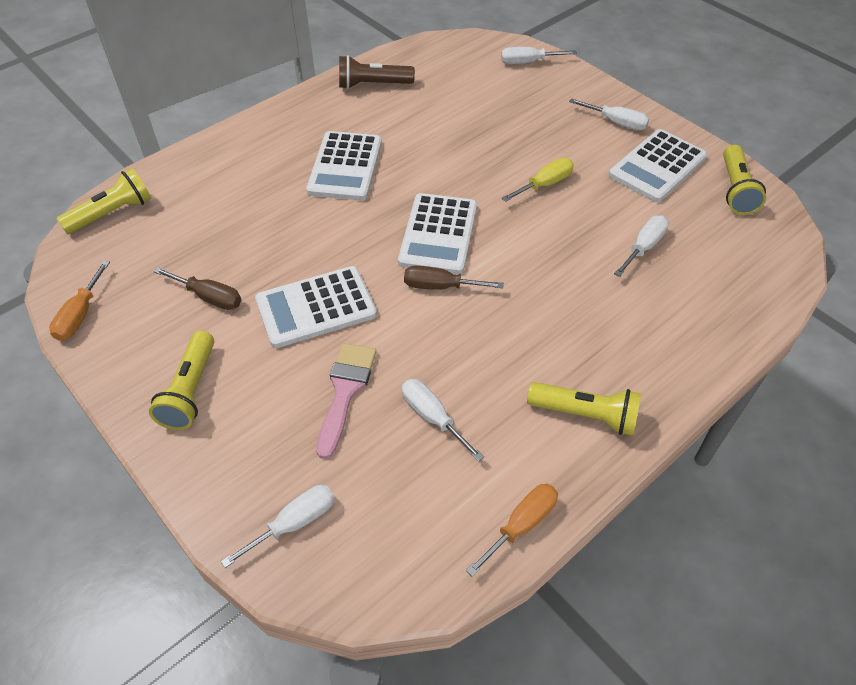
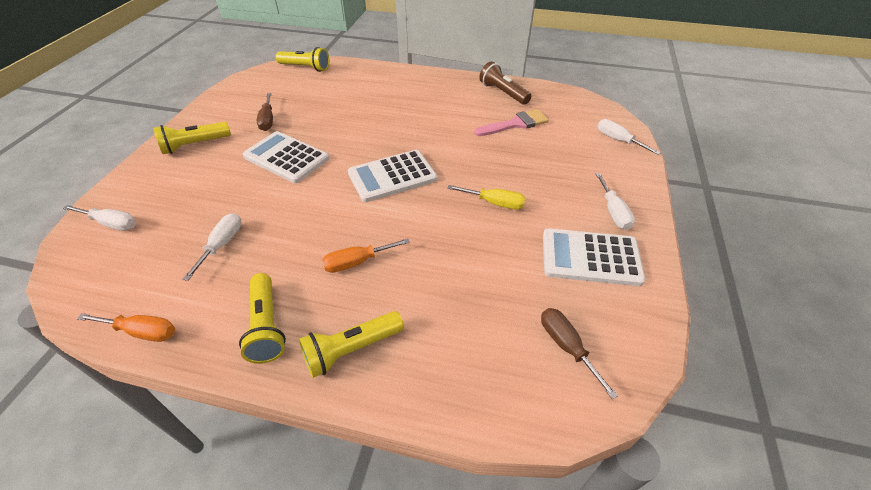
camera: 55 degrees right, 5 degrees down
(80, 315) = (228, 92): orange screwdriver -> orange screwdriver (357, 262)
(345, 167) = (416, 116): white calculator -> none
(345, 391) = (224, 198): pink brush -> pink brush (515, 124)
(440, 286) = (343, 198): brown screwdriver -> brown screwdriver (566, 346)
(643, 247) = (481, 288): white screwdriver -> none
(735, 190) = (624, 324): yellow flashlight -> yellow flashlight (351, 349)

